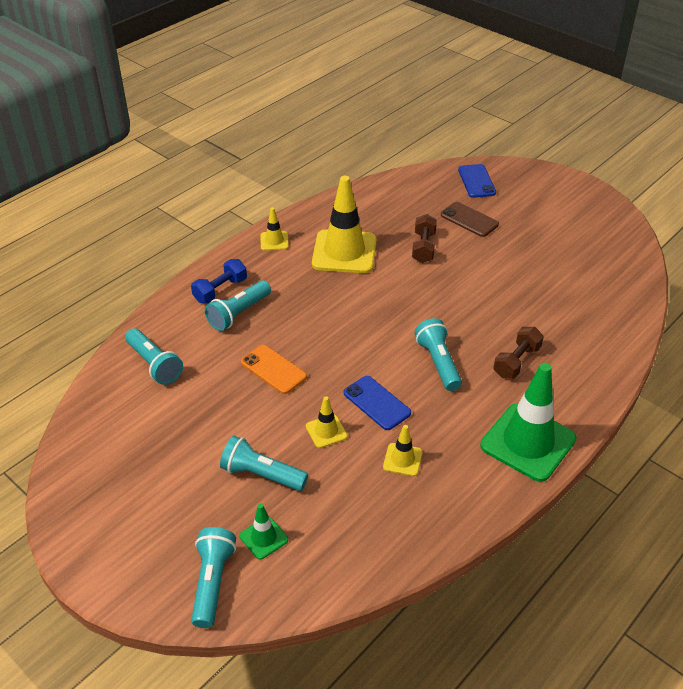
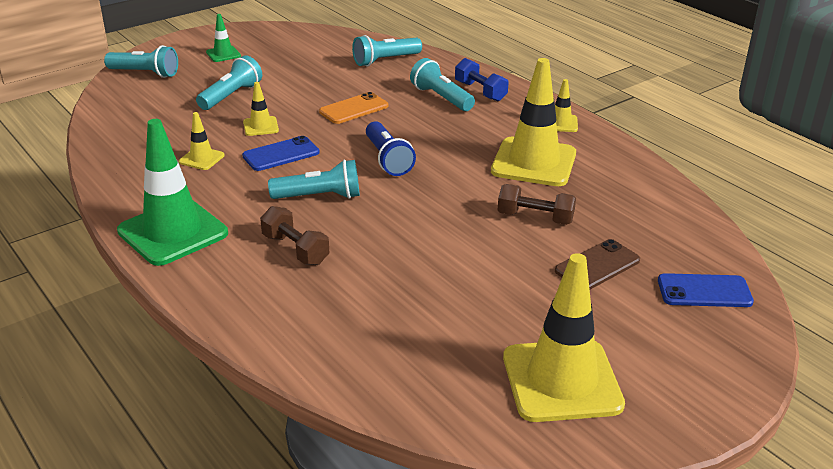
camera: 100 degrees right, 10 degrees down
(264, 538) = (168, 93): green traffic cone -> green traffic cone (223, 54)
(364, 332) = (387, 159): none -> blue flashlight
(585, 230) = (561, 381): none -> yellow traffic cone

